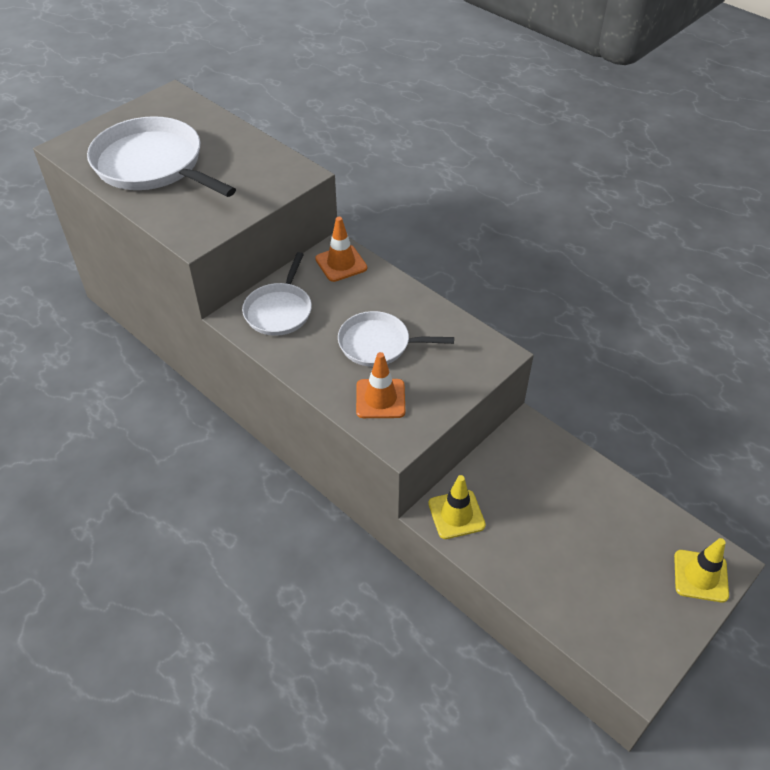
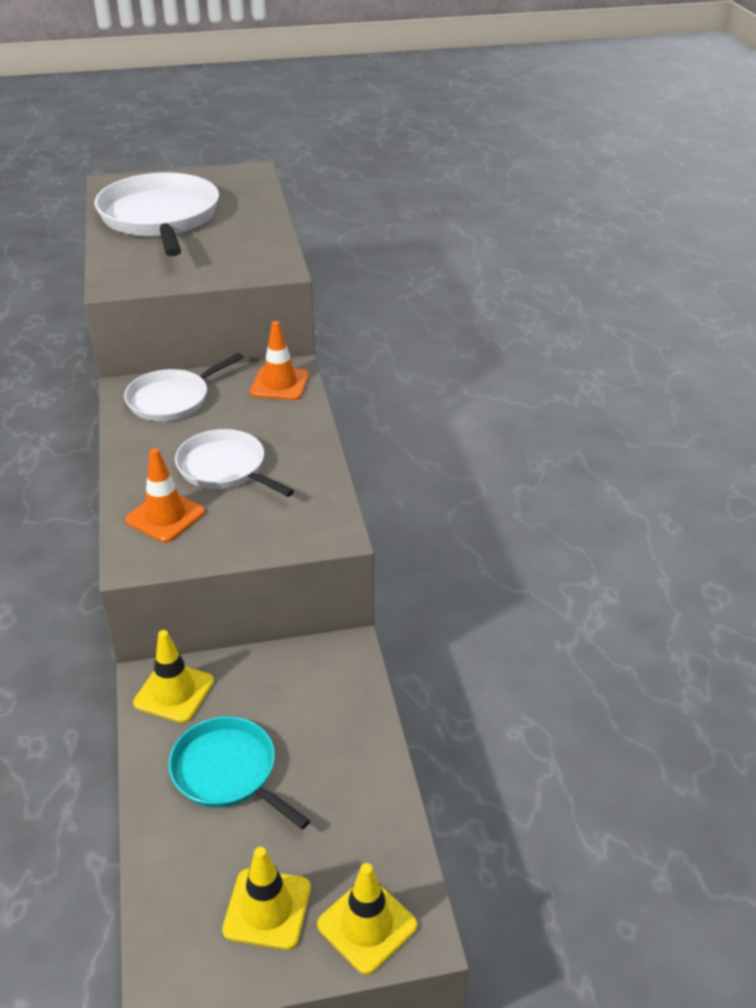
camera: 35 degrees right, 10 degrees down
(541, 542) = (228, 772): none -> turquoise pan
(645, 603) = (267, 909): none -> yellow traffic cone

